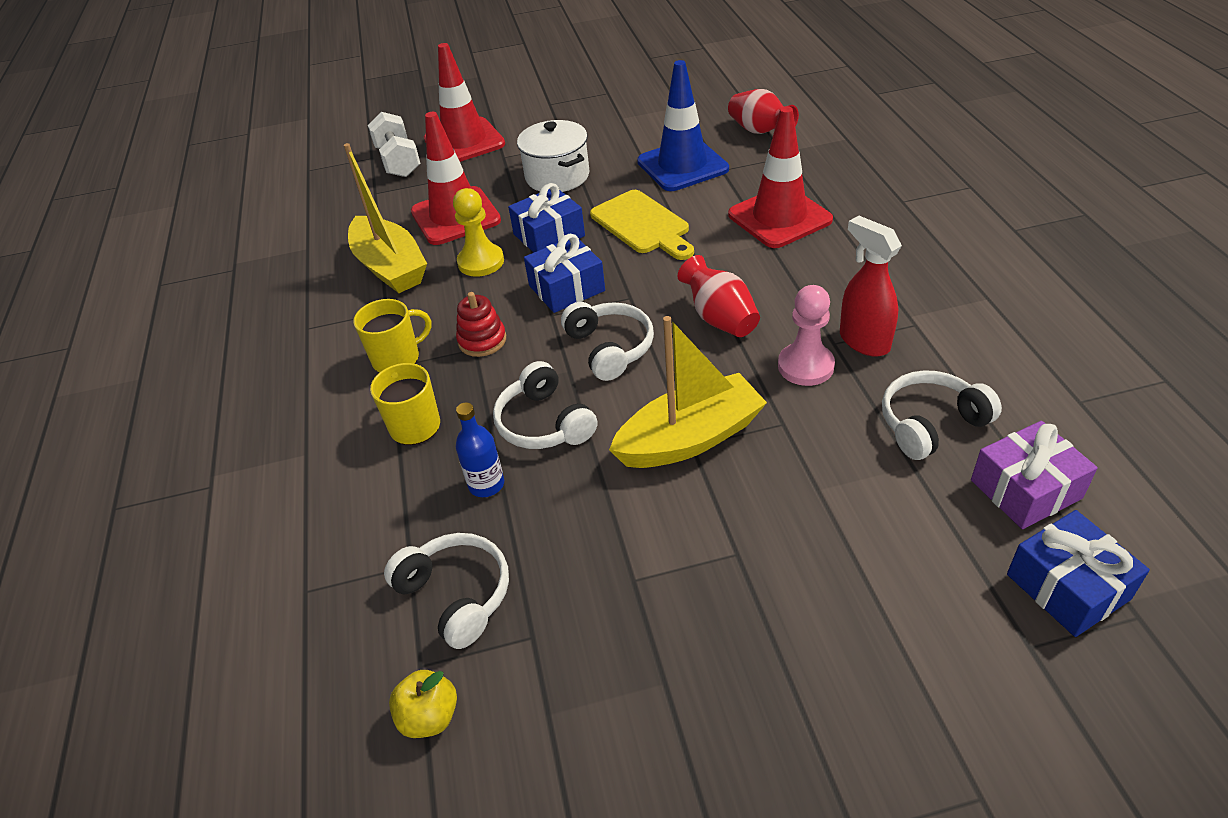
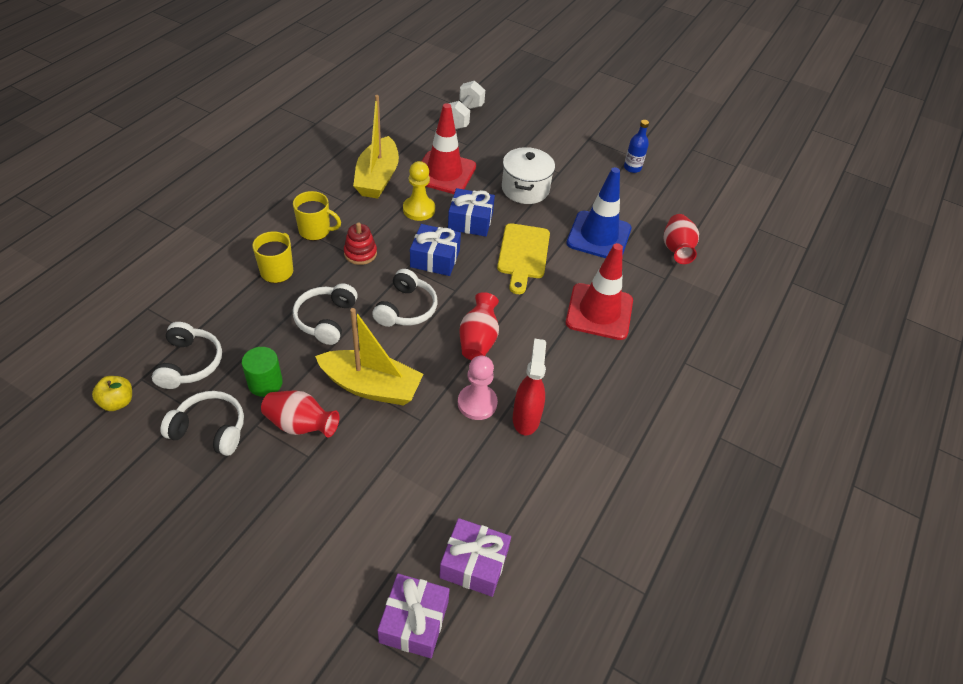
camera: 35 degrees right, 5 degrees up
(464, 142) = (511, 129): red traffic cone -> none
(486, 484) = (265, 326): blue bottle -> blue bottle (632, 168)
(577, 533) = (265, 383): none -> green cylinder
(680, 535) = (300, 425): none -> red vase
(931, 424) = (486, 489): white headphones -> white headphones (210, 430)
(1067, 586) = (414, 622): blue gift -> purple gift

